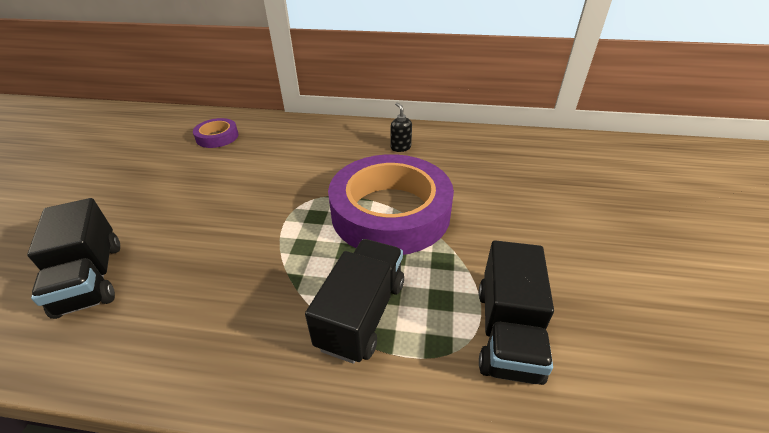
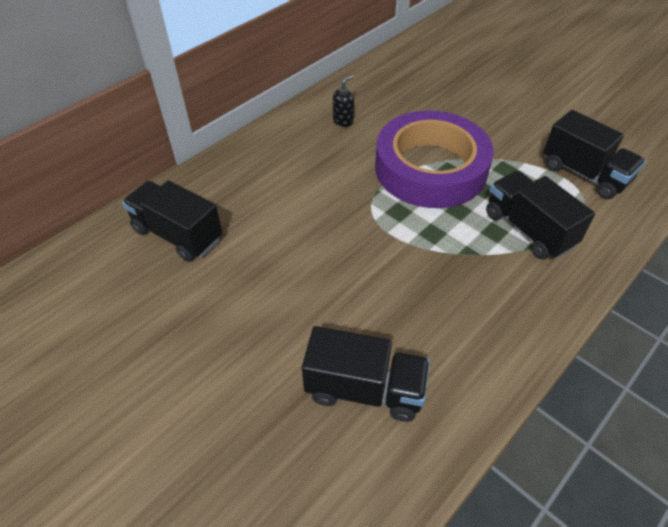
camera: 55 degrees left, 10 degrees up
(217, 137) = (177, 234): purple tape -> black truck
(400, 147) = (343, 121): black soap dispenser -> black soap dispenser turned 120 degrees clockwise

